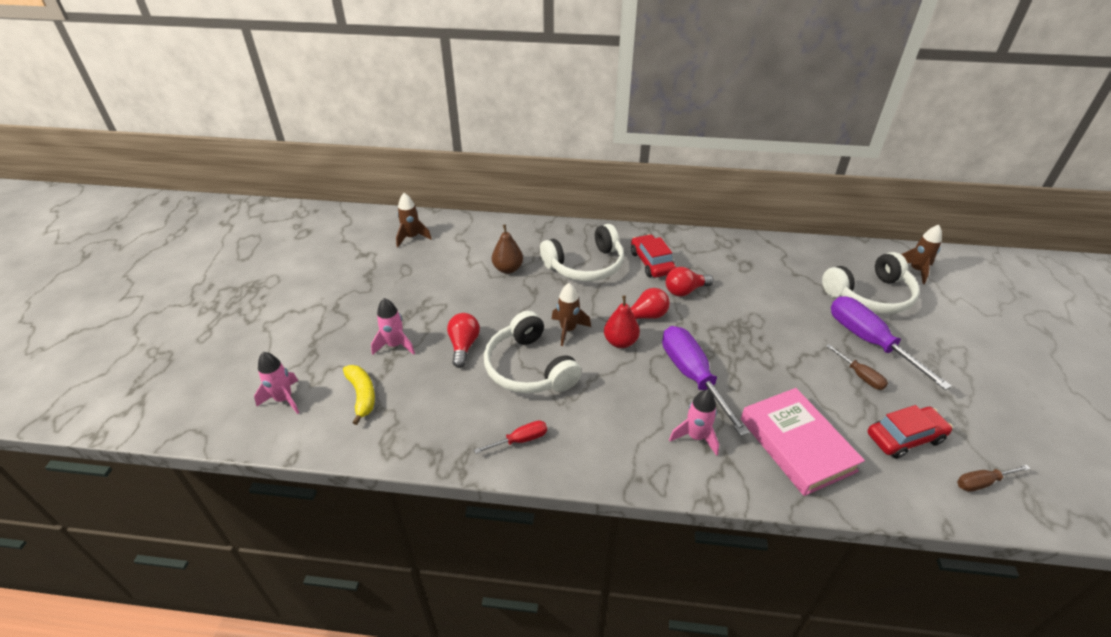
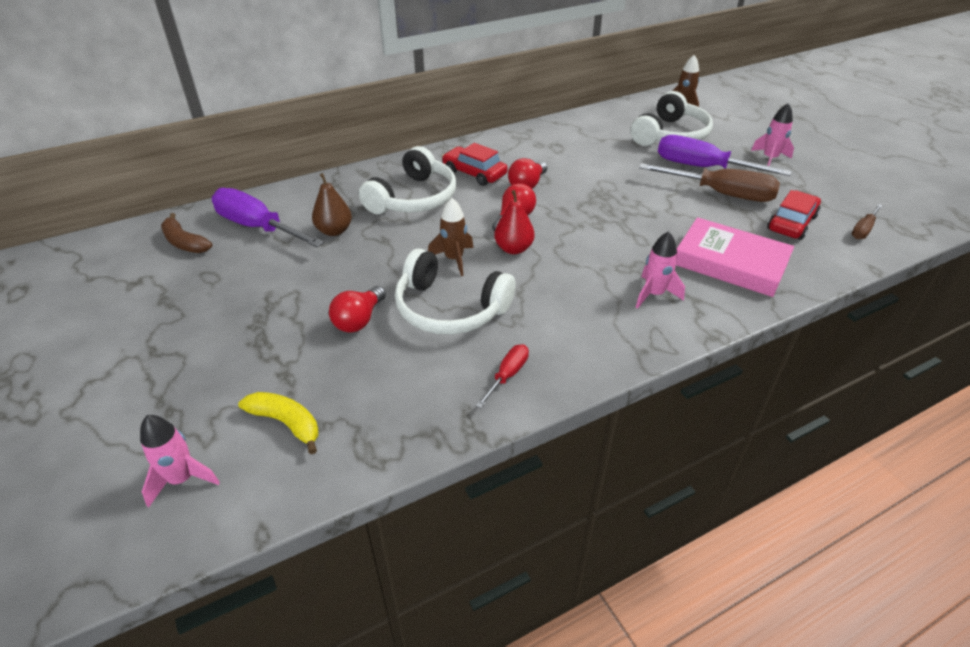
camera: 35 degrees left, 0 degrees up
(395, 345) = (276, 355): pink rocket -> pink rocket (769, 159)
(412, 237) = (184, 242): brown rocket -> brown banana
(463, 346) = (359, 320): red light bulb -> red light bulb turned 120 degrees counterclockwise
(693, 377) = (603, 249): purple screwdriver -> purple screwdriver (258, 227)
(860, 375) = (721, 194): brown screwdriver -> brown screwdriver, size x2.05

